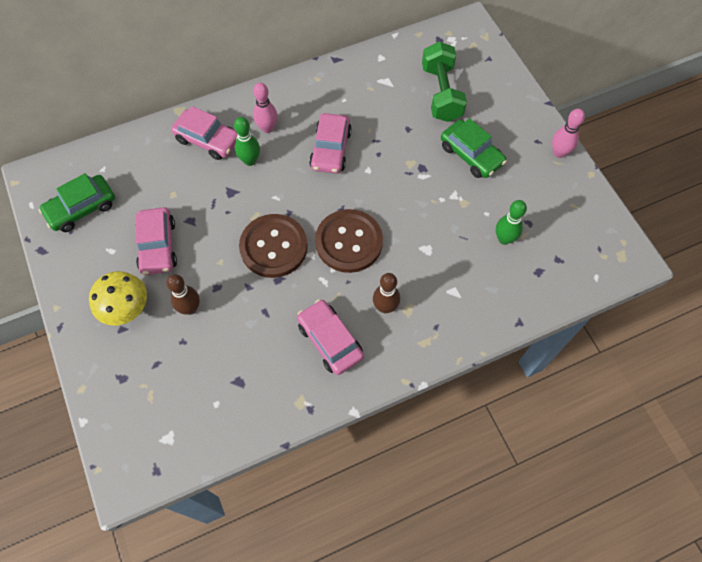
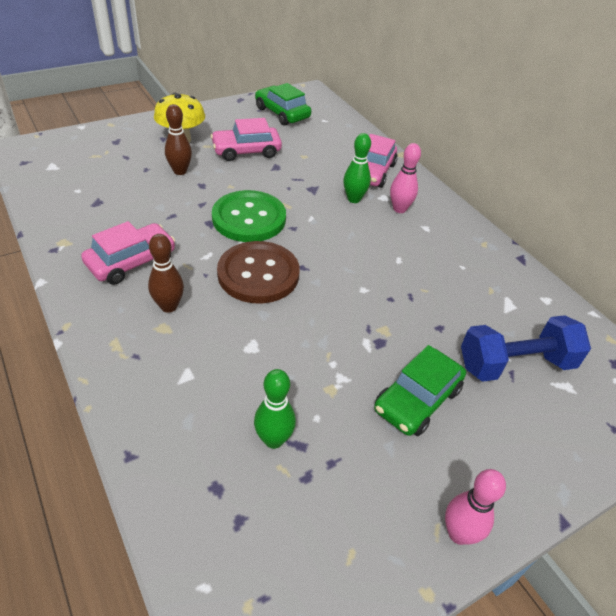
camera: 80 degrees right, 20 degrees down
(273, 247) = (249, 218): brown button -> green button
(331, 149) = (385, 257): pink car -> none
(441, 93) = (515, 364): green dumbbell -> blue dumbbell

